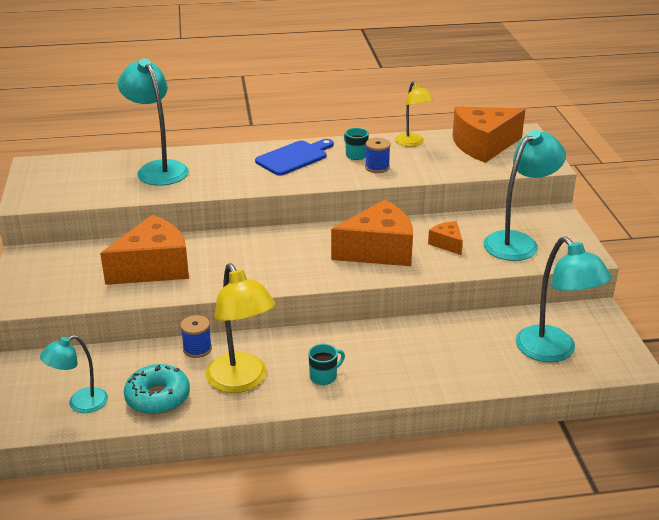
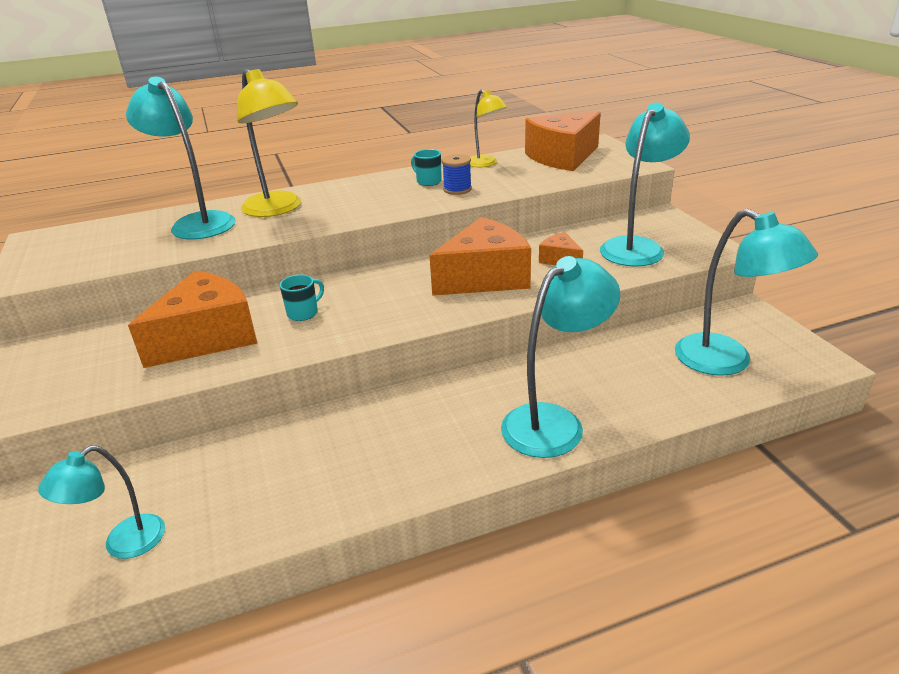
camera: 10 degrees left, 0 degrees up
(158, 397) = (240, 512): turquoise donut -> none
(197, 349) = (284, 433): blue spool -> none
(241, 381) = (354, 467): yellow lamp -> yellow lamp (278, 209)
(294, 157) = (359, 192): blue cutting board -> none
(324, 376) = (463, 441): turquoise mug -> turquoise mug (303, 313)
(396, 374) = (554, 422): none -> turquoise lamp

